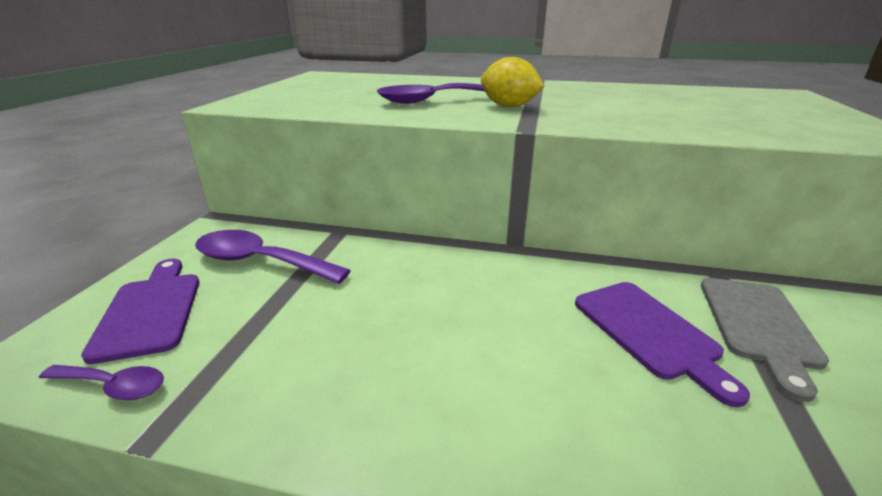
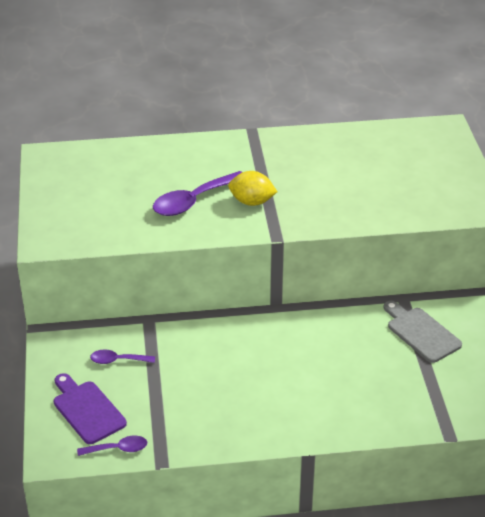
camera: 20 degrees left, 10 degrees up
(261, 262) = (118, 360): purple spoon -> purple spoon, size x0.55
(649, 332) = (366, 351): purple cutting board -> none
(759, 325) = (421, 333): grey cutting board -> grey cutting board turned 150 degrees clockwise

